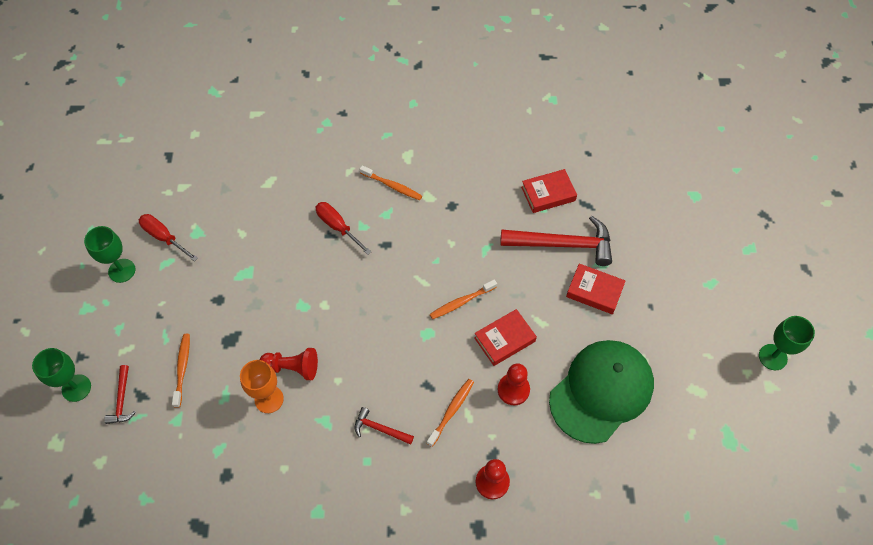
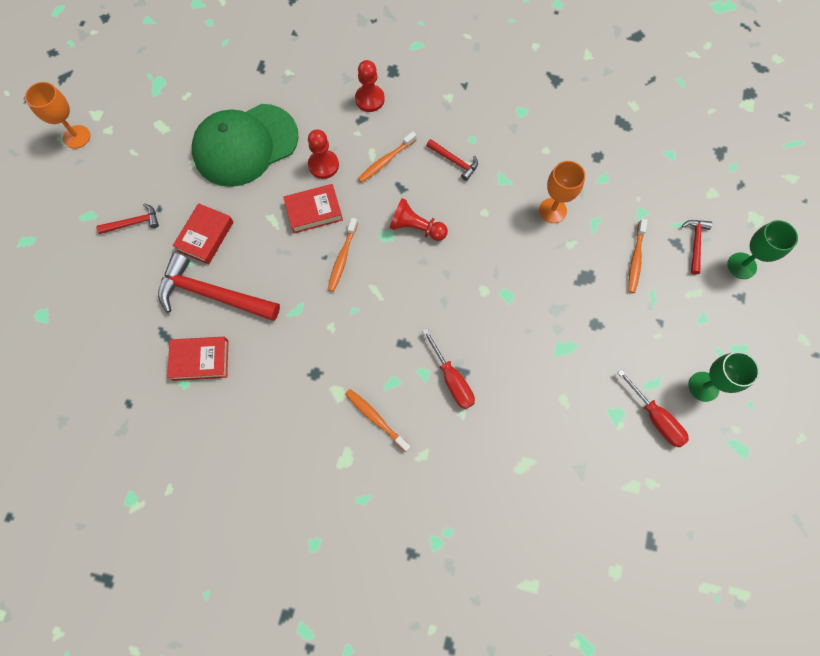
camera: 165 degrees left, 10 degrees up
(292, 367) = (526, 234): red pawn -> red pawn (416, 228)
(461, 302) = (342, 258): orange toothbrush -> orange toothbrush turned 120 degrees clockwise
(594, 291) = (205, 236): red book -> red book turned 75 degrees clockwise
(666, 287) = (133, 223): none -> red hammer
(772, 357) = (76, 137): green goblet -> orange goblet

